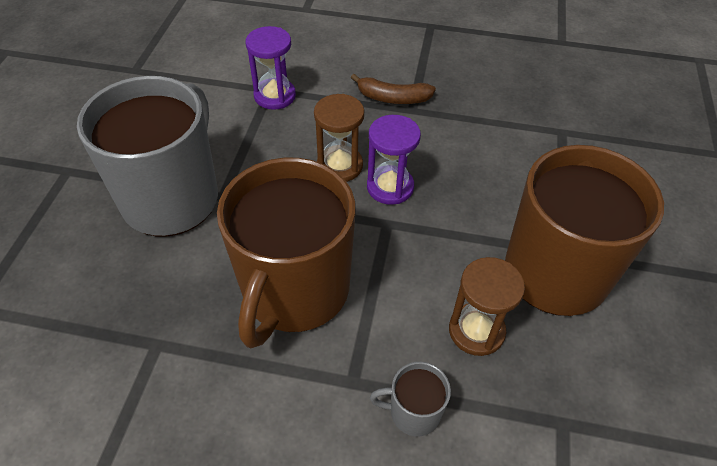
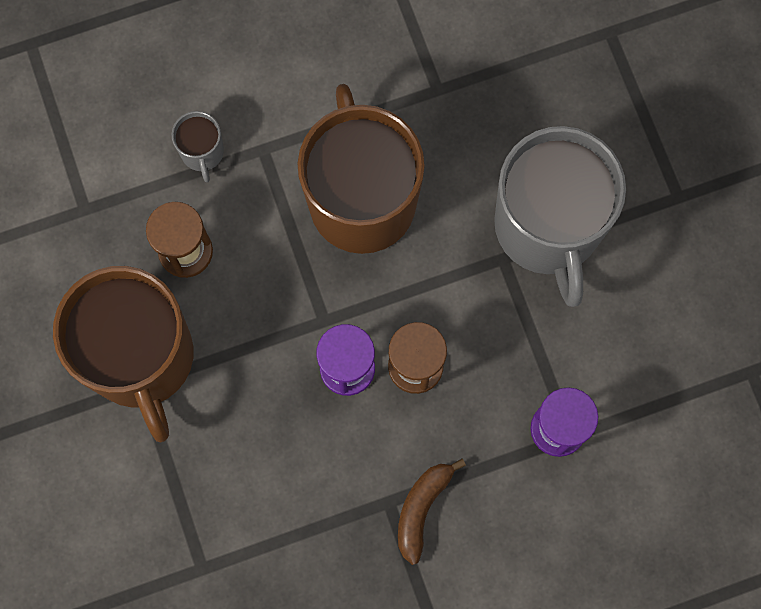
camera: 150 degrees right, 25 degrees up
(393, 98) = (422, 509): brown banana -> brown banana turned 45 degrees counterclockwise
(413, 412) = (202, 152): grey mug -> grey mug turned 105 degrees clockwise

